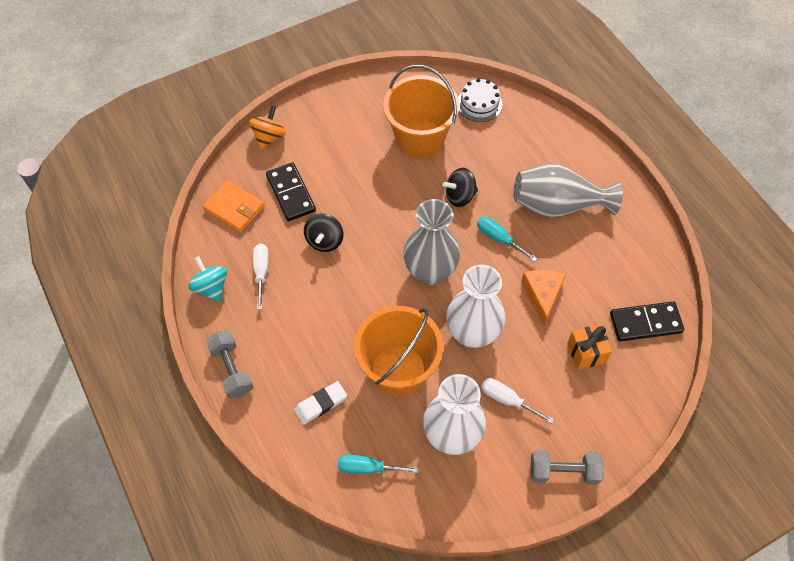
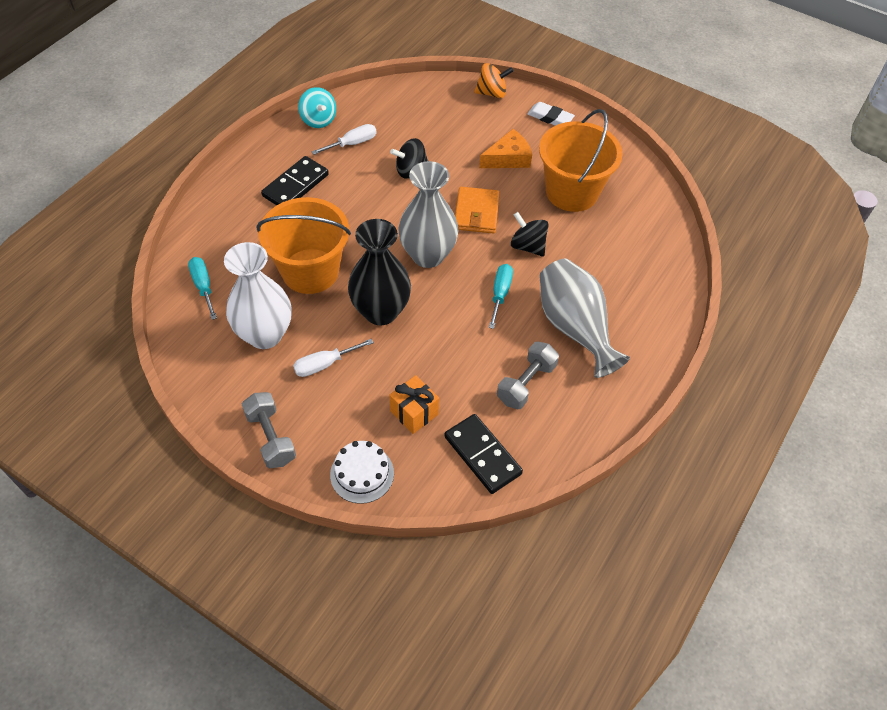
camera: 60 degrees right, 5 degrees down
(211, 287) = (318, 120): turquoise spinning top -> turquoise spinning top turned 120 degrees clockwise
(231, 370) = (249, 163): grey dumbbell -> grey dumbbell (526, 383)
(234, 208) = (404, 102): orange wallet -> orange wallet (476, 212)
(291, 193) = (444, 130): black domino -> black domino (296, 185)
(320, 404) = (248, 231): white eraser -> white eraser (550, 117)
(472, 333) = (381, 311): white vase -> black vase
(479, 104) = (650, 221): white cake -> white cake (362, 474)
(507, 400) = (324, 364): white screwdriver -> white screwdriver turned 120 degrees counterclockwise
(542, 294) = (459, 352): orange cheese -> orange cheese (508, 158)

